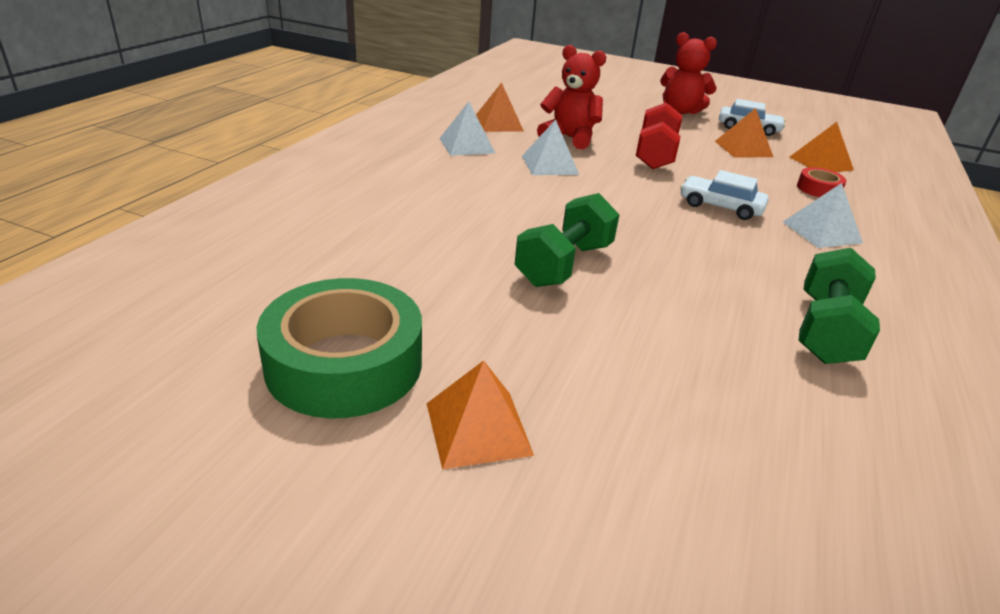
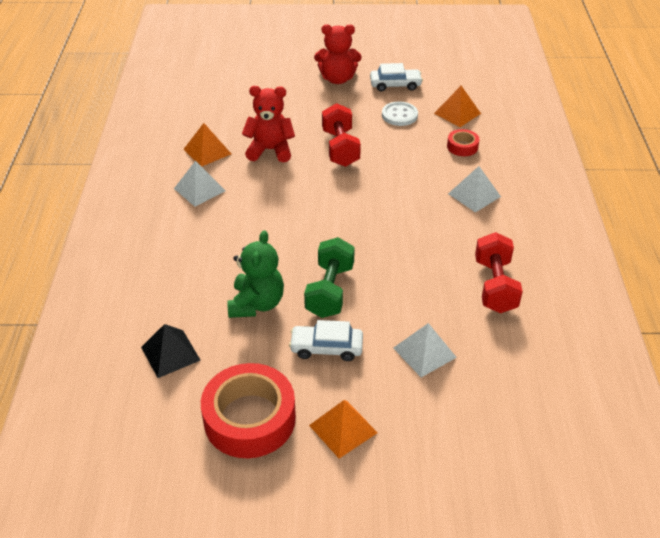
camera: 20 degrees left, 10 degrees up
(305, 261) = (170, 353): none -> black pyramid
(344, 364) = (249, 418): green tape -> red tape
(456, 249) = (256, 304): none -> green teddy bear
(550, 165) = (272, 190): white pyramid -> white pyramid (424, 352)
(720, 206) = (404, 192): white car -> white car (326, 348)
(743, 149) = (399, 115): orange pyramid -> white button
(826, 330) = (495, 286): green dumbbell -> red dumbbell

